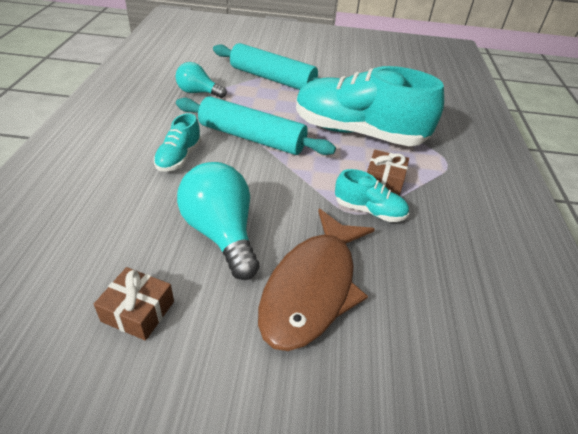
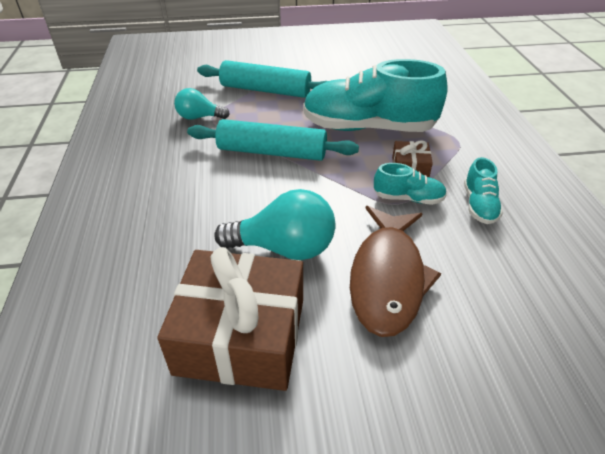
camera: 10 degrees left, 0 degrees up
(138, 311) = (241, 335): brown gift -> brown gift, size x2.21
(179, 158) = (211, 185): turquoise shoe -> turquoise shoe (479, 205)
(221, 233) = (284, 248): turquoise light bulb -> turquoise light bulb turned 135 degrees clockwise

